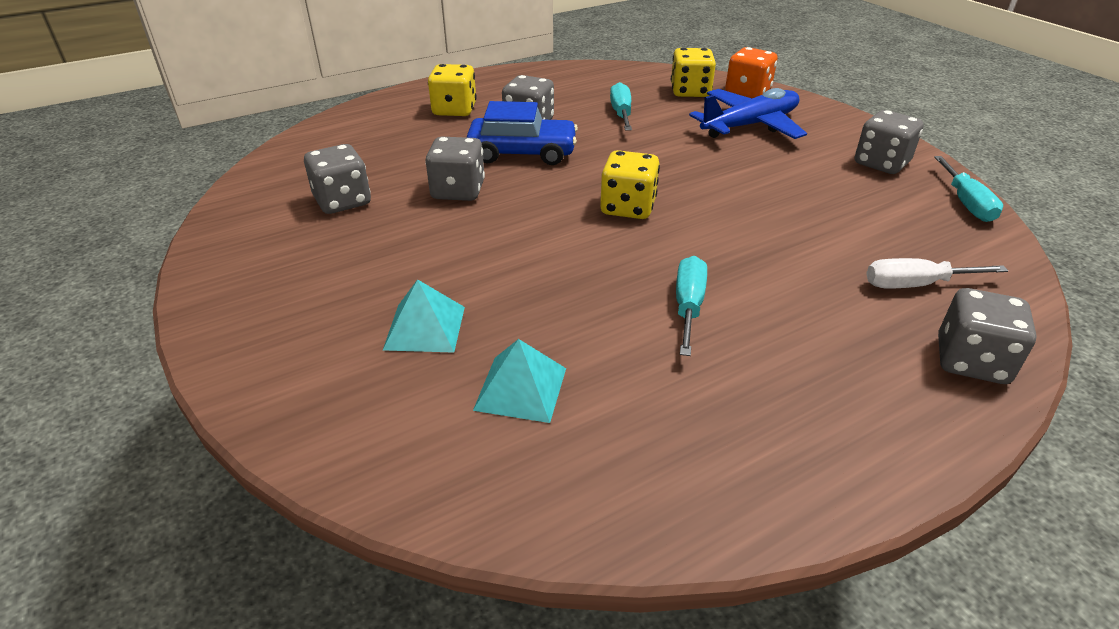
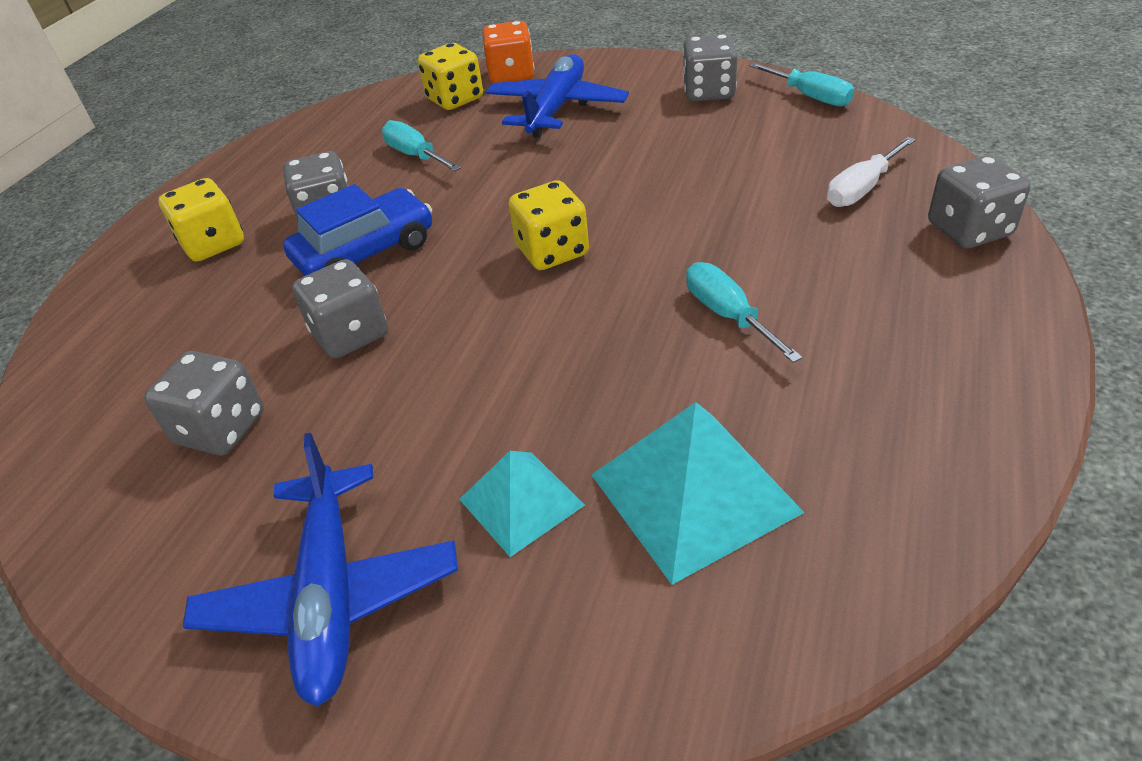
camera: 35 degrees left, 5 degrees up
(286, 308) = (330, 594): none -> blue plane
(521, 388) = (694, 492): turquoise pyramid -> turquoise pyramid, size x1.64

